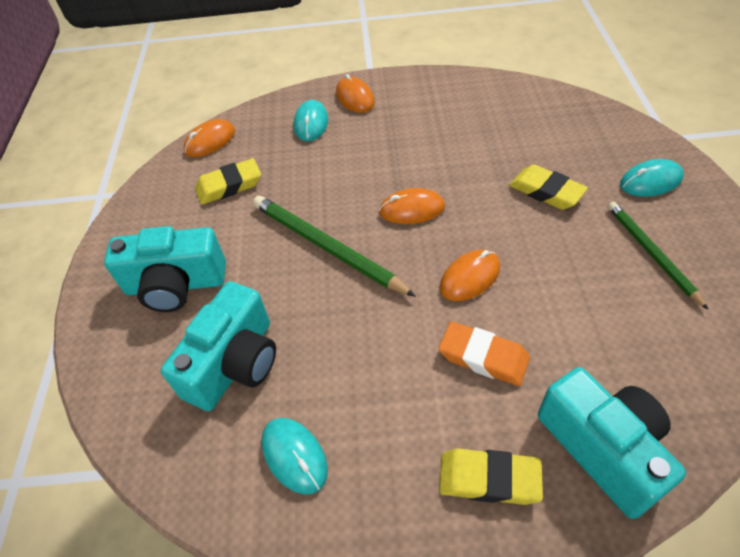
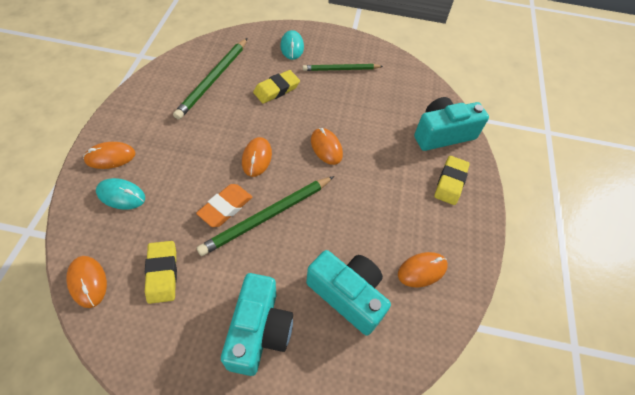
camera: 85 degrees left, 5 degrees up
(294, 456) = (422, 270): turquoise mouse -> orange mouse
(483, 357) = (382, 160): orange eraser -> orange eraser (225, 207)
(518, 128) = (213, 80): none -> green pencil

